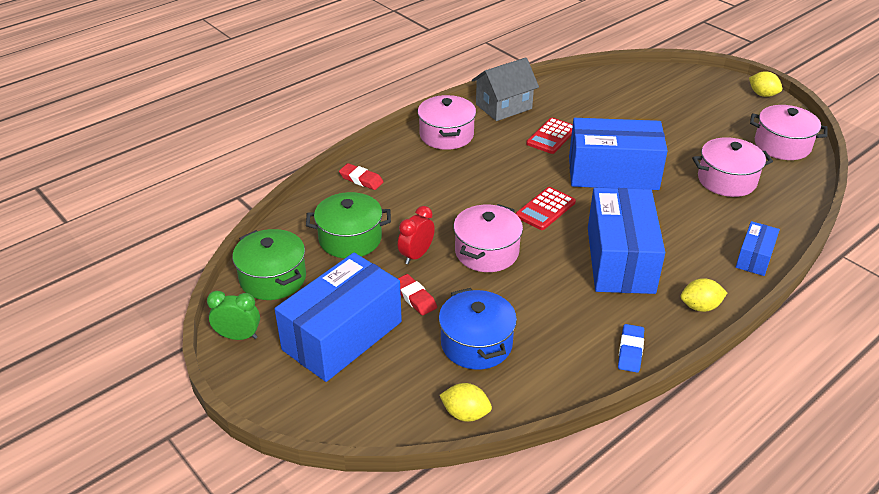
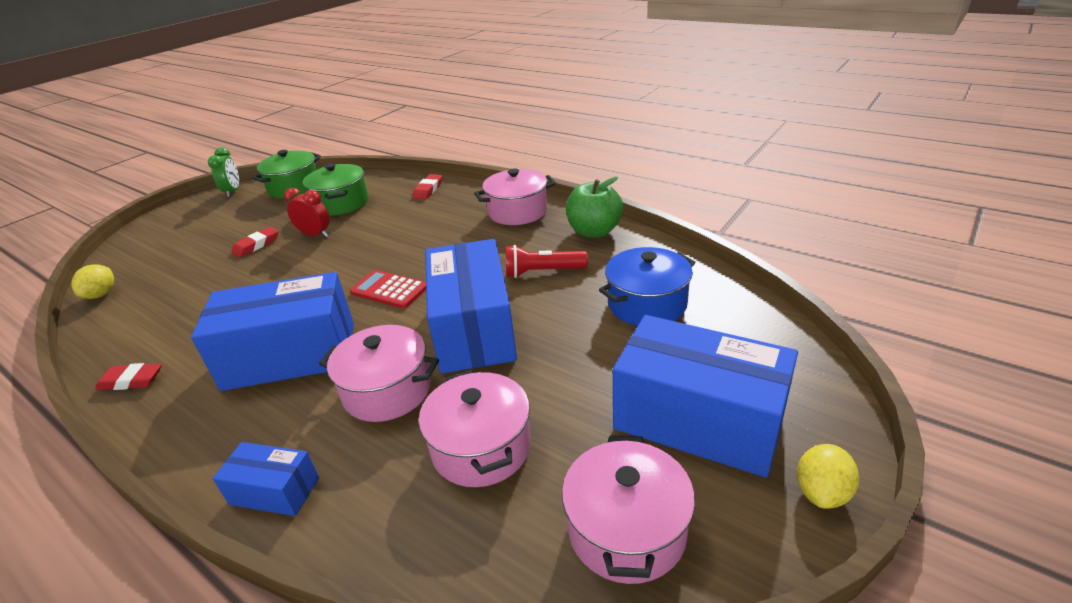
camera: 80 degrees right, 5 degrees down
(342, 335) = (219, 226): blue box -> blue box (698, 420)
(476, 344) = (184, 285): blue pot -> blue pot (647, 304)
(487, 252) = (316, 268): pink pot -> pink pot (387, 390)
(503, 106) = (594, 232): grey house -> green apple
(551, 136) = (542, 272): red calculator -> red flashlight
(630, 351) = (131, 381): blue eraser -> red eraser
(700, 306) = (184, 434): yellow lemon -> none

